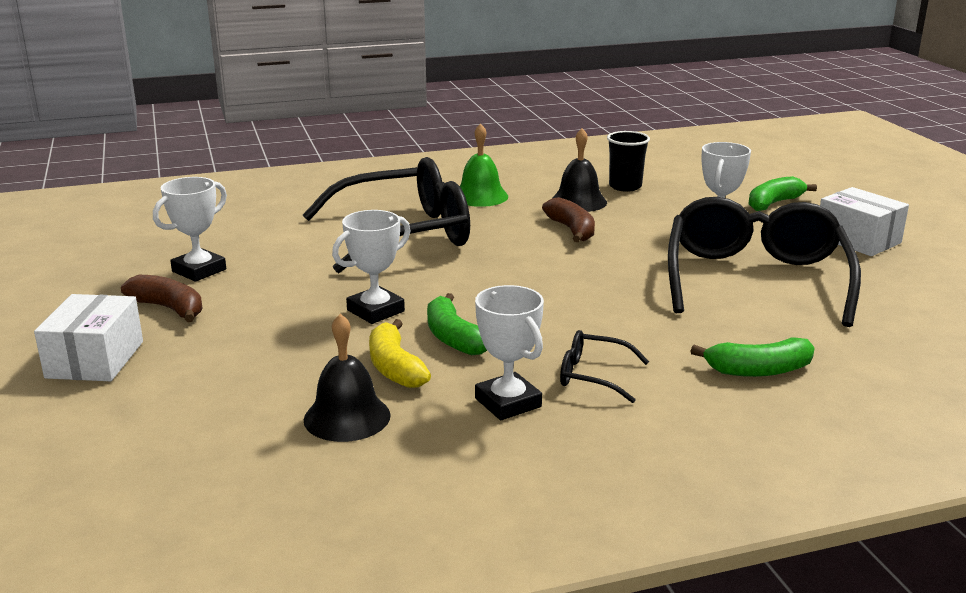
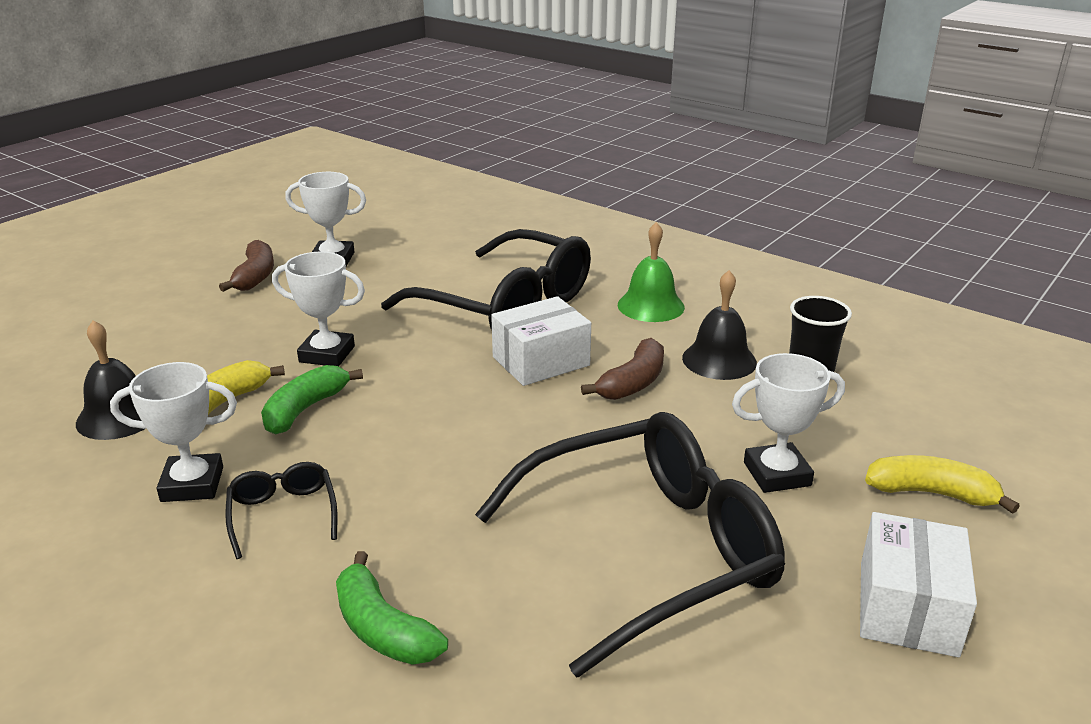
camera: 55 degrees right, 5 degrees up
(95, 359) = (152, 287): white box -> white box (541, 361)
(508, 403) = (192, 484): white trophy -> white trophy turned 60 degrees clockwise
(773, 203) = (931, 493): green banana -> yellow banana

